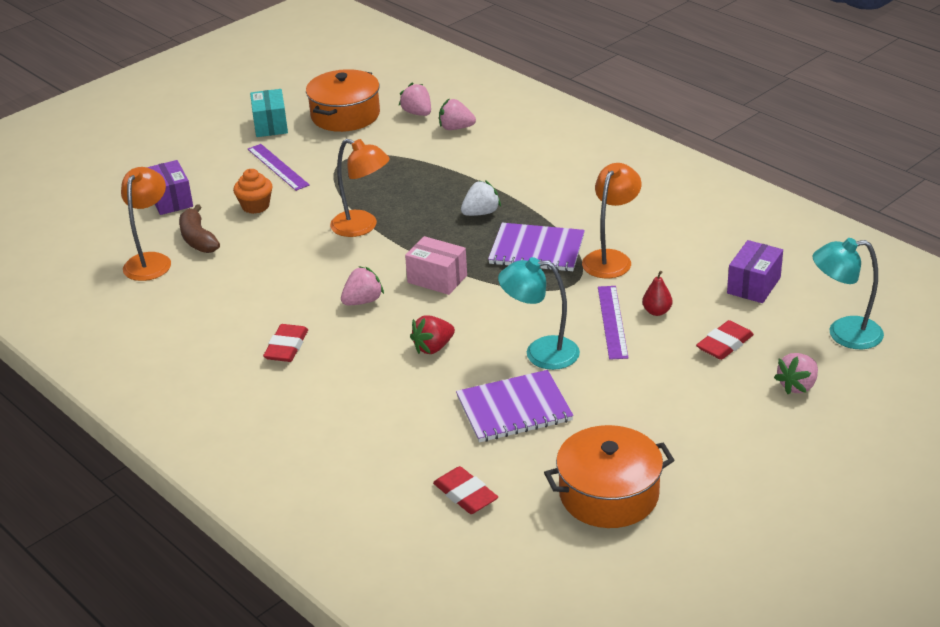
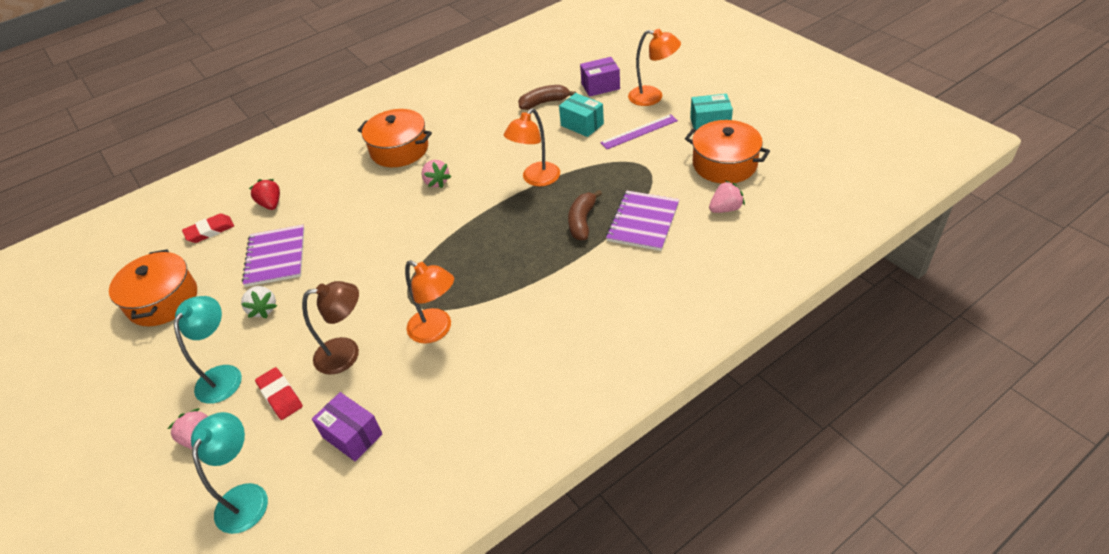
camera: 100 degrees right, 10 degrees up
(151, 261) = (523, 86): orange lamp -> orange lamp (653, 97)
(255, 206) = (582, 125): orange cupcake -> turquoise box
(286, 347) = (399, 149): red eraser -> orange pot
(433, 347) = (365, 217): red strawberry -> red strawberry (271, 204)
(437, 279) = (449, 220): pink box -> none
(438, 190) = (582, 221): none -> brown banana
(456, 128) = (693, 234): pink strawberry -> none
(481, 213) = (537, 247): white strawberry -> white strawberry (263, 309)
(537, 250) = (468, 281): purple notebook -> purple notebook (643, 222)
(540, 353) = (329, 275): turquoise lamp -> turquoise lamp (223, 375)
(612, 322) = (347, 322): purple ruler -> none
(657, 311) = (346, 353): red pear -> brown lamp

